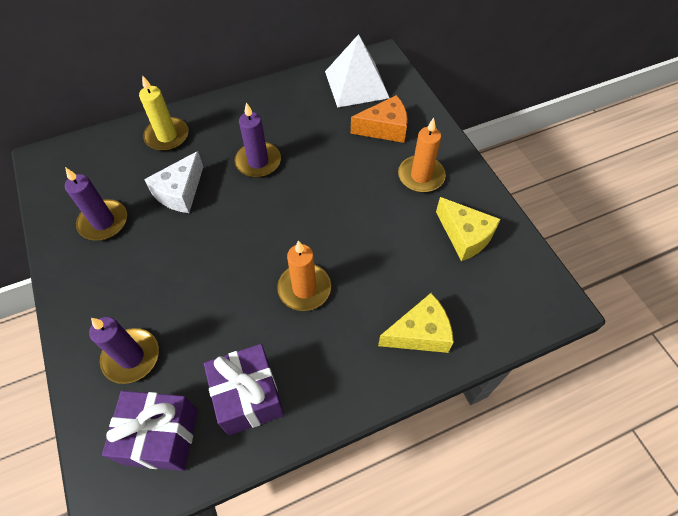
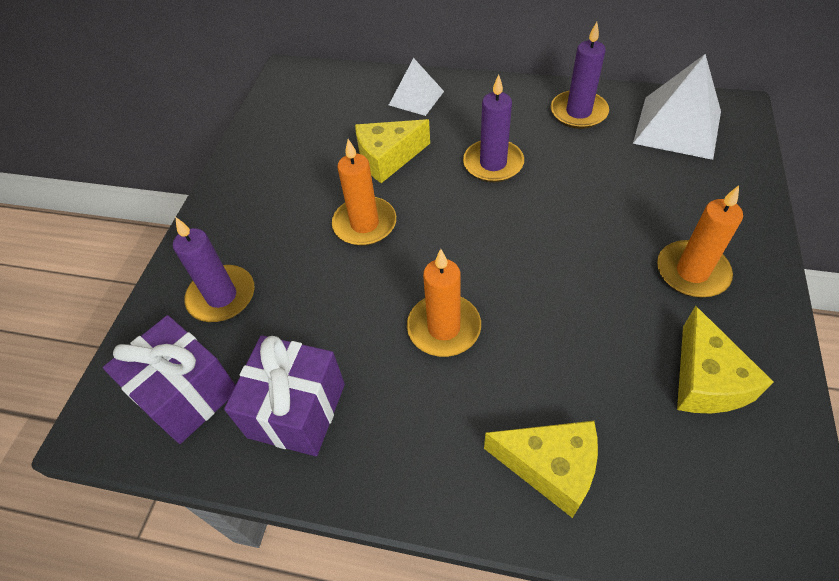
camera: 40 degrees right, 5 degrees down
(103, 222) = (296, 153): purple candle -> purple candle (578, 112)
(167, 136) = (416, 98): yellow candle -> white pyramid
(180, 192) = (388, 158): white cheese -> yellow cheese
(199, 248) = (364, 224): none -> orange candle
(384, 129) = (680, 193): orange cheese -> none

